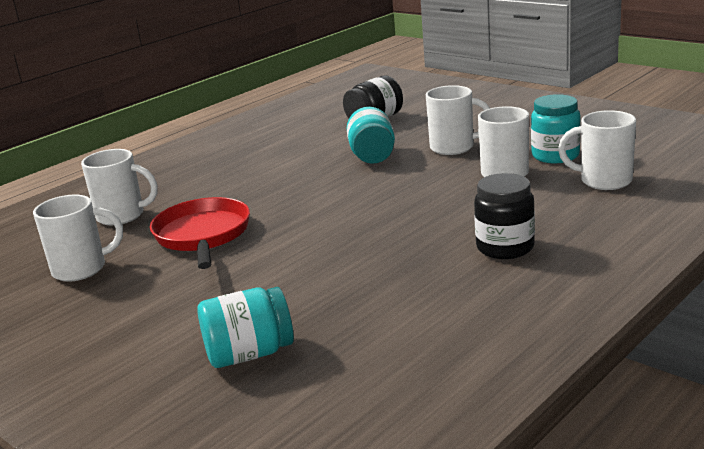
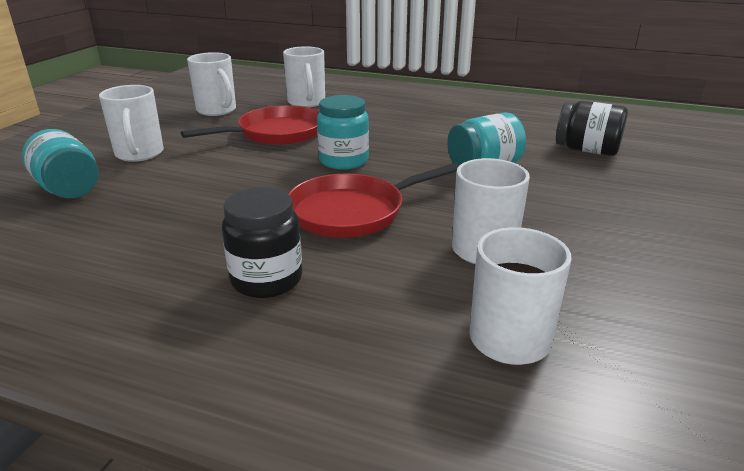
camera: 65 degrees right, 5 degrees up
(417, 211) = (353, 212): none -> red pan
(453, 147) = (544, 205): white mug -> white mug (139, 154)
(555, 156) = (574, 282): turquoise jar -> turquoise jar (343, 161)

